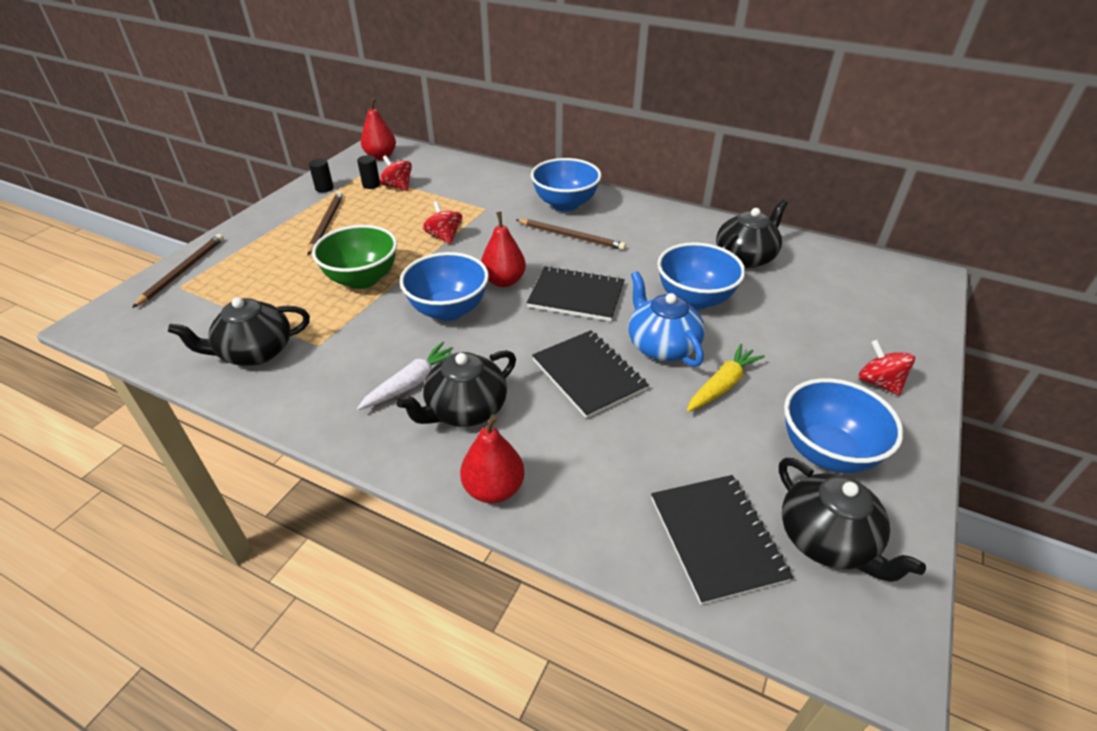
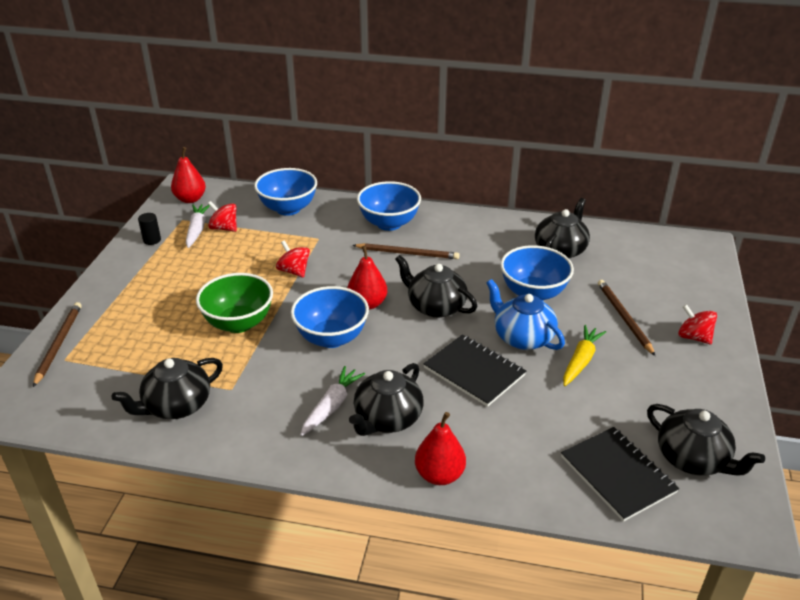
camera: 15 degrees left, 5 degrees down
(326, 224) = (174, 276): brown pencil -> brown pencil (624, 318)
(371, 185) = (197, 230): black cylinder -> white carrot
(576, 296) = (435, 306): black notebook -> black teapot
(827, 452) = (673, 397): blue bowl -> blue bowl (288, 209)

